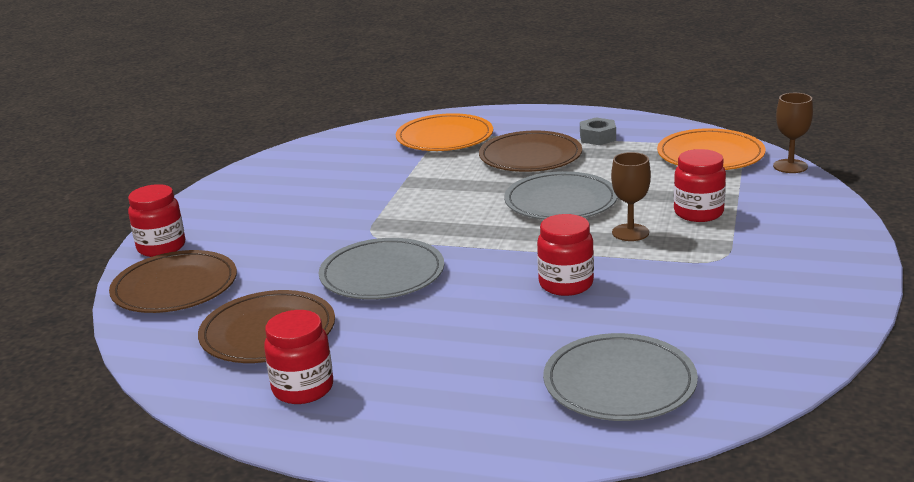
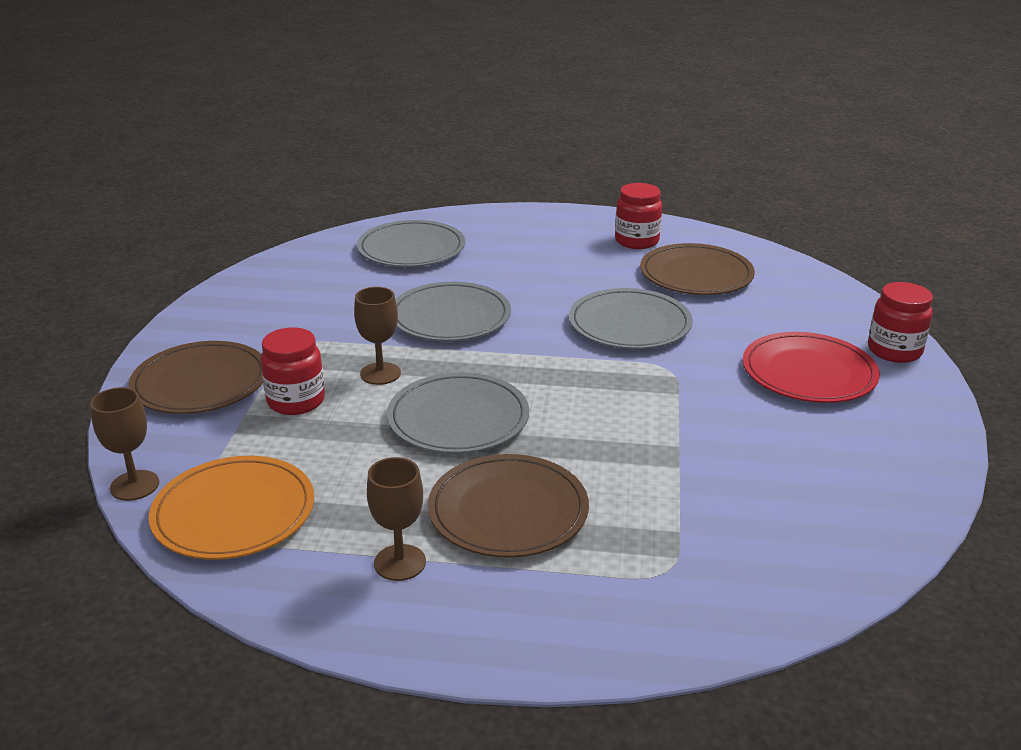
camera: 170 degrees right, 5 degrees up
(175, 287) = (823, 309): brown plate -> brown plate (200, 383)
(256, 231) = (808, 373): none -> red plate
(444, 137) = (666, 566): orange plate -> none
(566, 284) = (450, 317): red jar -> grey plate
(597, 137) = (400, 562): grey nut -> brown goblet

